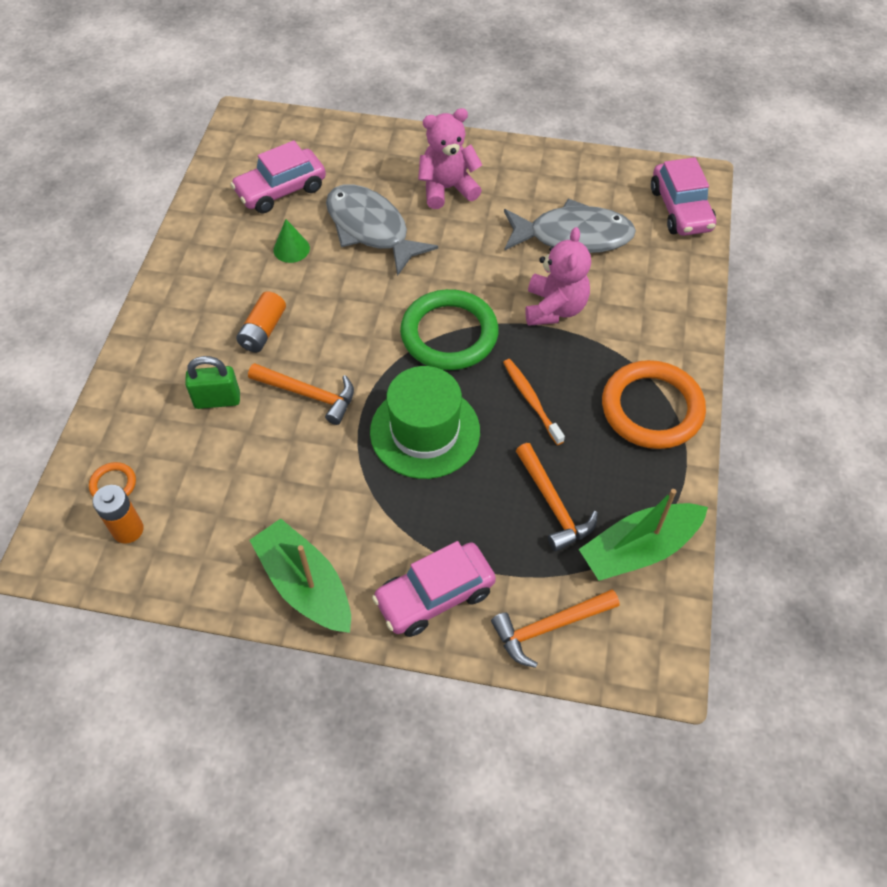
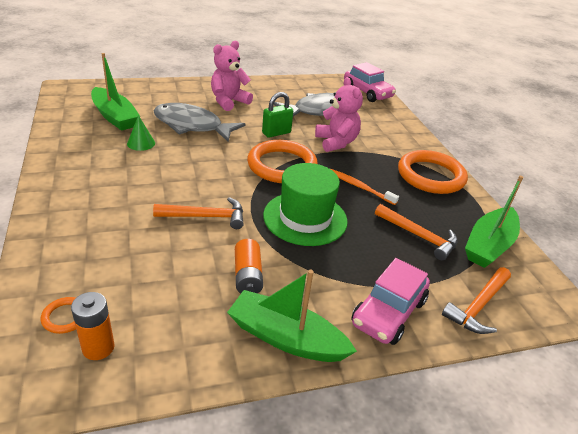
camera: 30 degrees left, 20 degrees down
(217, 400) = (133, 236): green padlock -> green padlock (276, 133)
(263, 330) = (146, 188): orange battery -> orange battery (248, 276)
(281, 190) = (115, 117): pink car -> green boat
(449, 334) = (282, 165): green ring -> orange ring

